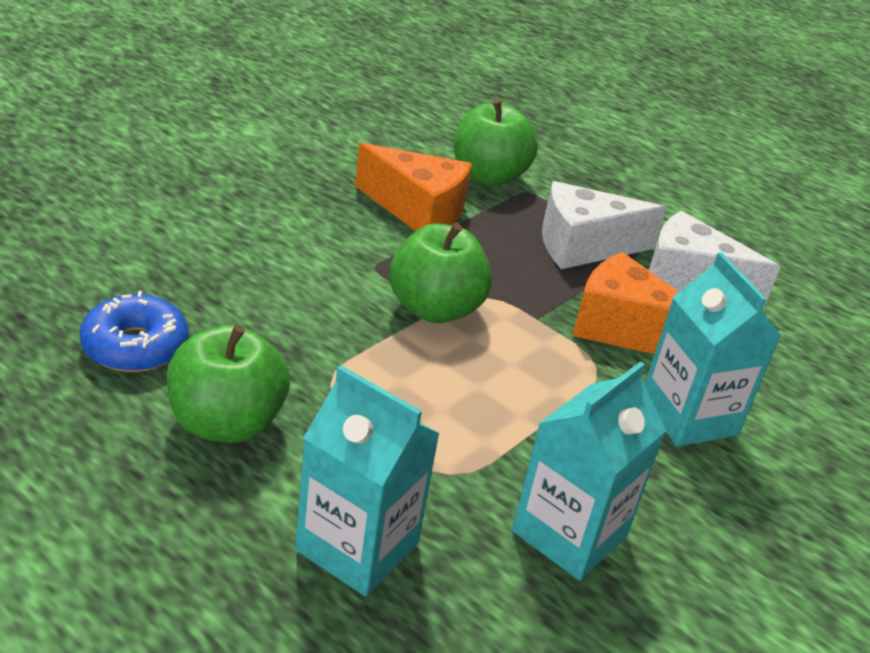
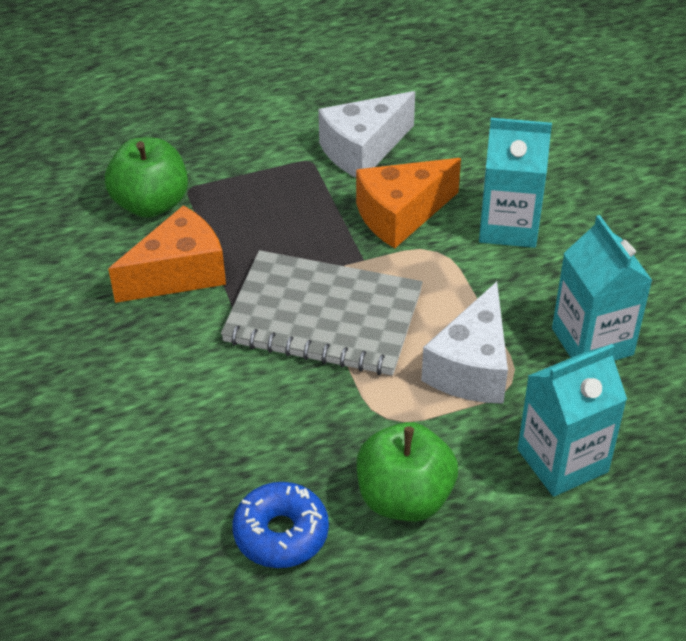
camera: 55 degrees left, 10 degrees up
(435, 309) = (323, 317): green apple -> grey notebook
(583, 246) = (286, 189): white cheese -> white cheese (471, 367)

